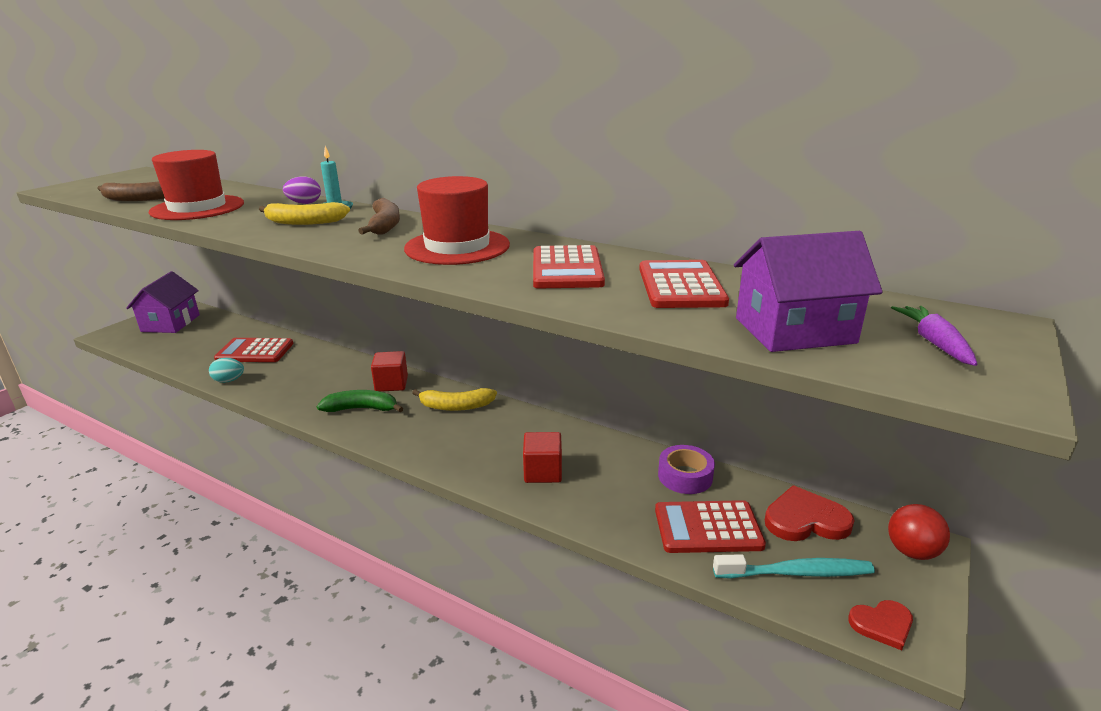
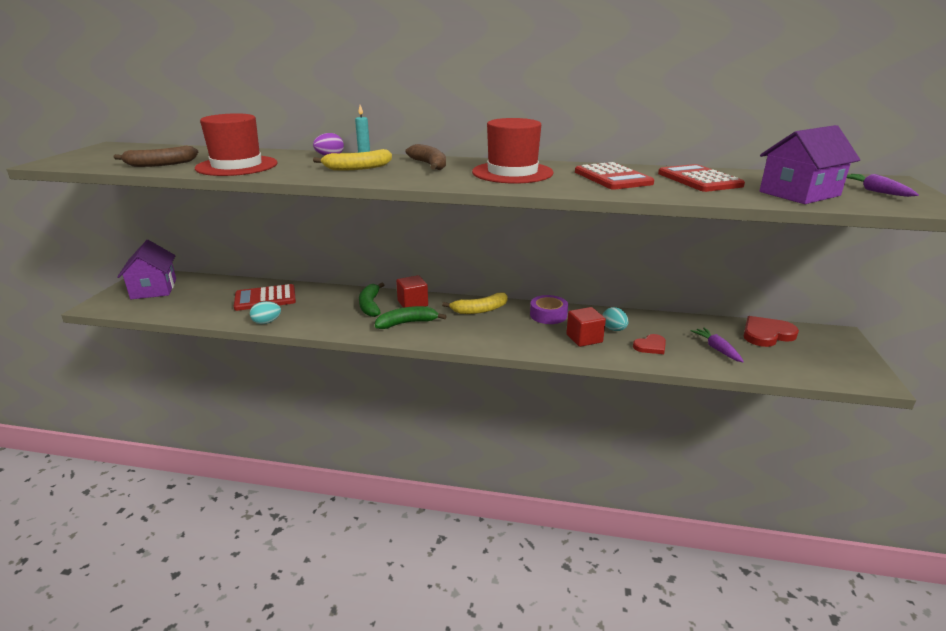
camera: 20 degrees left, 0 degrees up
(346, 378) = (370, 305): none -> green banana
(593, 466) = (614, 329): none -> turquoise egg
(685, 476) = (677, 324): purple tape -> purple tape (548, 315)
(707, 528) = (717, 349): red calculator -> purple carrot
(796, 573) = (786, 361): turquoise toothbrush -> none
(882, 625) = (851, 376): red heart -> red heart (650, 346)
(911, 551) = (835, 339): red ball -> none

